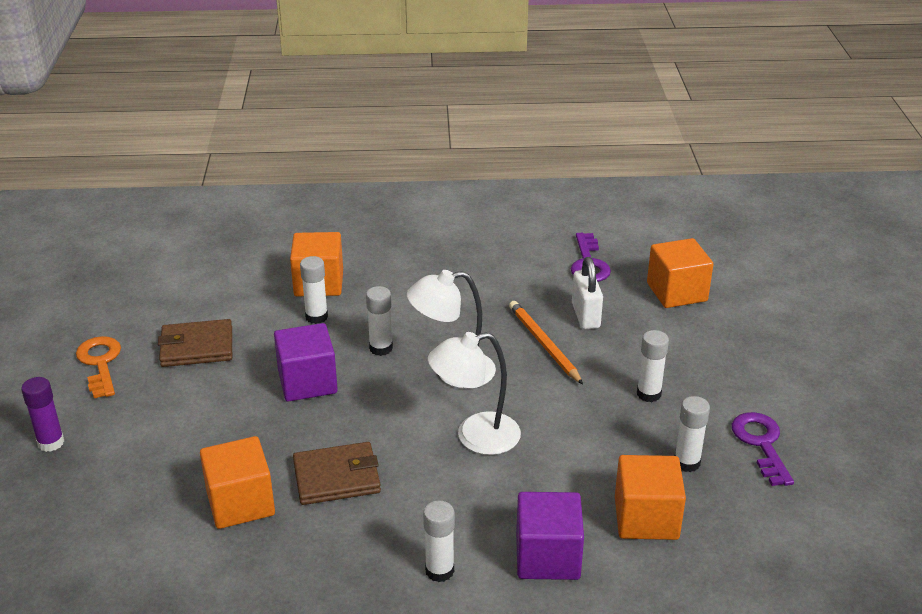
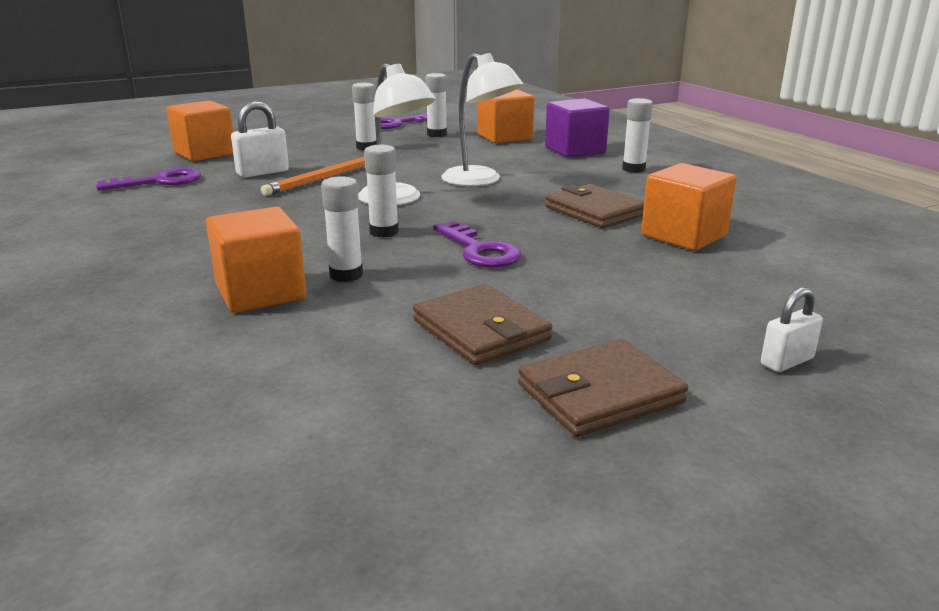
camera: 115 degrees left, 10 degrees down
(51, 443) = (786, 361): purple glue stick -> white padlock
(100, 363) = (600, 393): orange key -> brown wallet
(307, 382) = (479, 250): purple cube -> purple key

